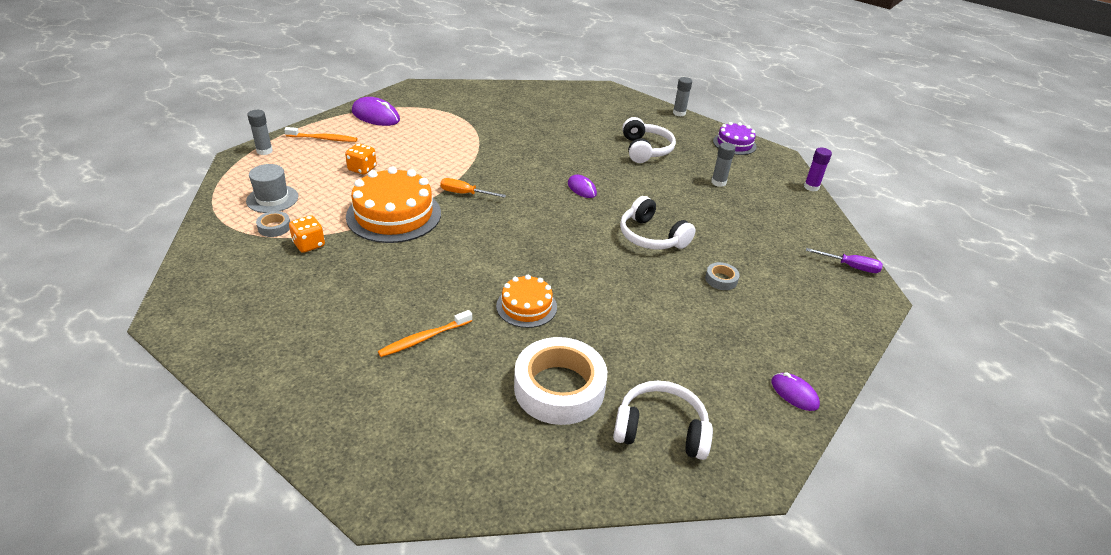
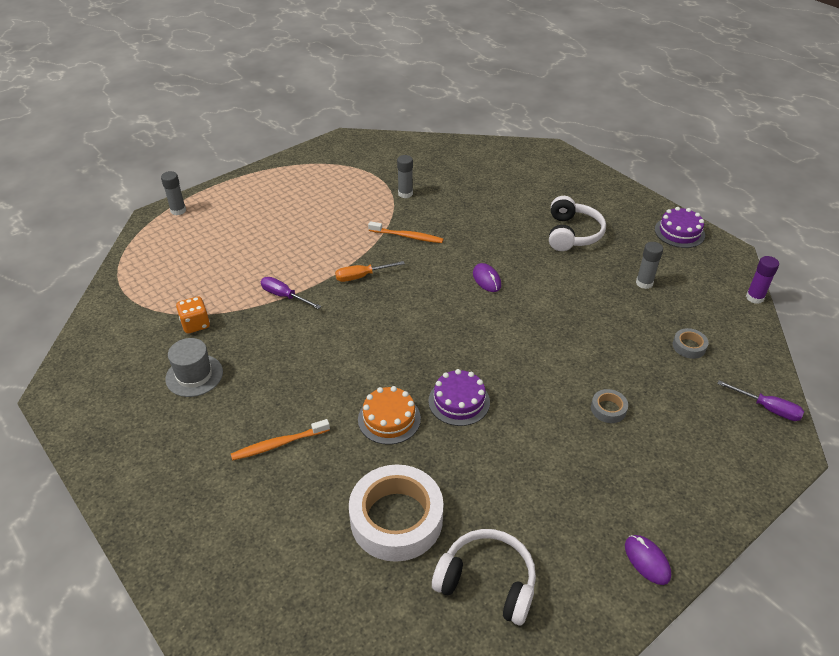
camera: 15 degrees right, 5 degrees up
(272, 199) = (173, 268): grey hat -> grey hat (194, 375)
(274, 227) = (168, 301): grey tape -> grey tape (689, 346)
(323, 139) = (237, 199): orange toothbrush -> orange toothbrush (407, 236)
(362, 169) = (266, 238): orange dice -> none
(376, 116) = (295, 174): purple mouse -> none
(394, 214) = (284, 296): orange cake -> purple screwdriver
(465, 194) = (361, 276): orange screwdriver -> orange screwdriver turned 45 degrees counterclockwise
(587, 286) = (459, 401): none -> purple cake
(651, 237) = (546, 347): white headphones -> none
(679, 113) = (626, 187): grey glue stick -> grey glue stick (405, 194)

